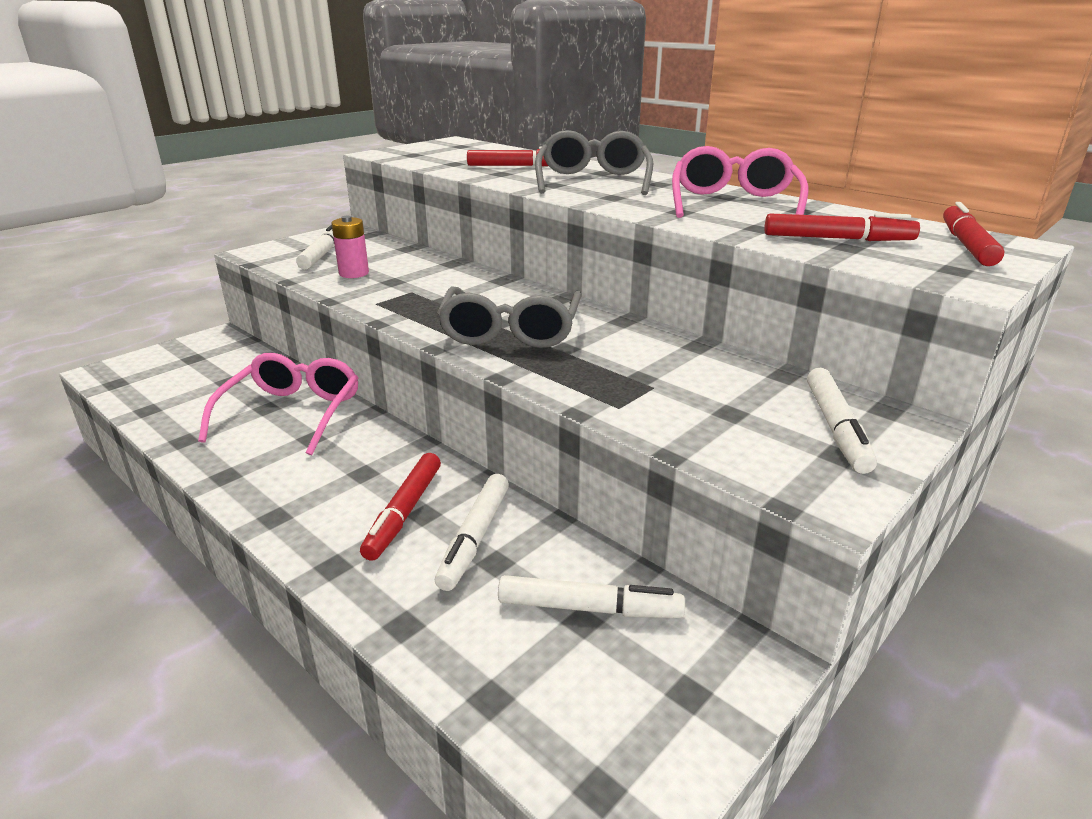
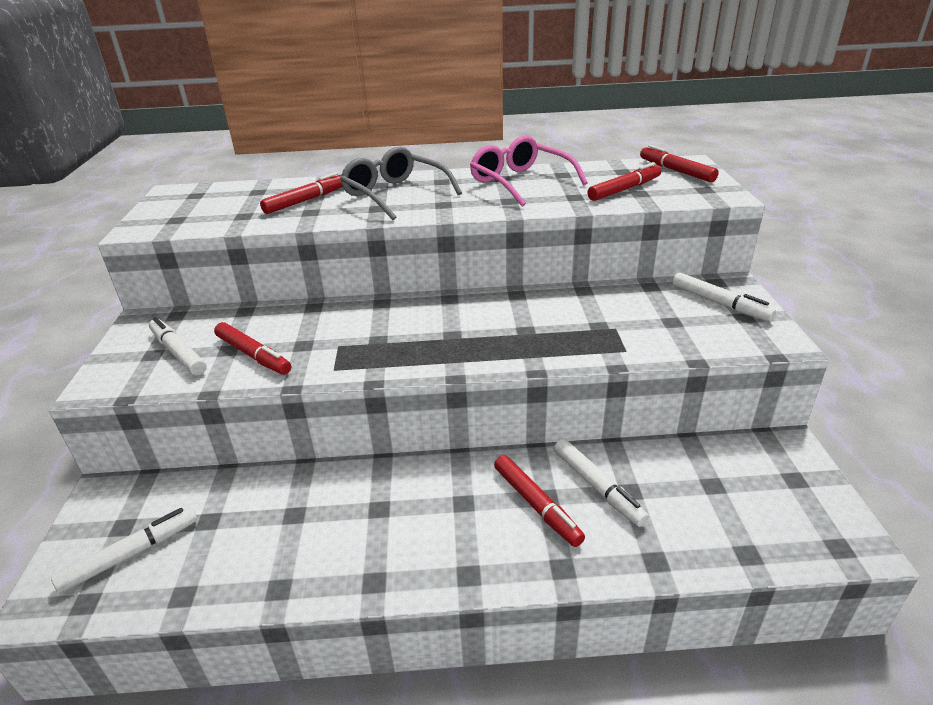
camera: 45 degrees left, 5 degrees up
(292, 413) = (325, 503): pink glasses -> none
(354, 273) = (253, 355): pink battery -> red marker
(510, 331) = (473, 337): grey glasses -> none
(589, 608) = (705, 477): white marker -> white marker (131, 554)

